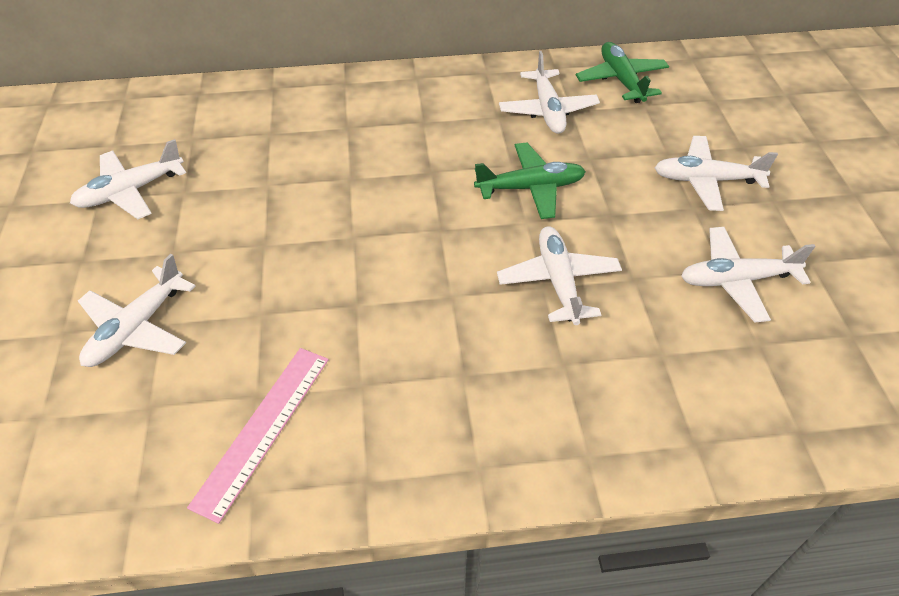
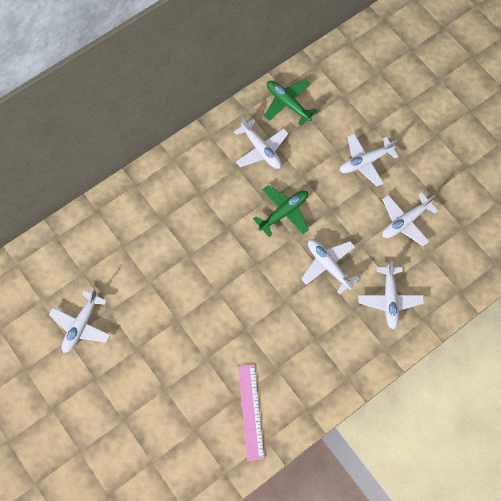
camera: 30 degrees left, 20 degrees up
(137, 328) = (156, 397): white plane -> white plane (389, 299)

